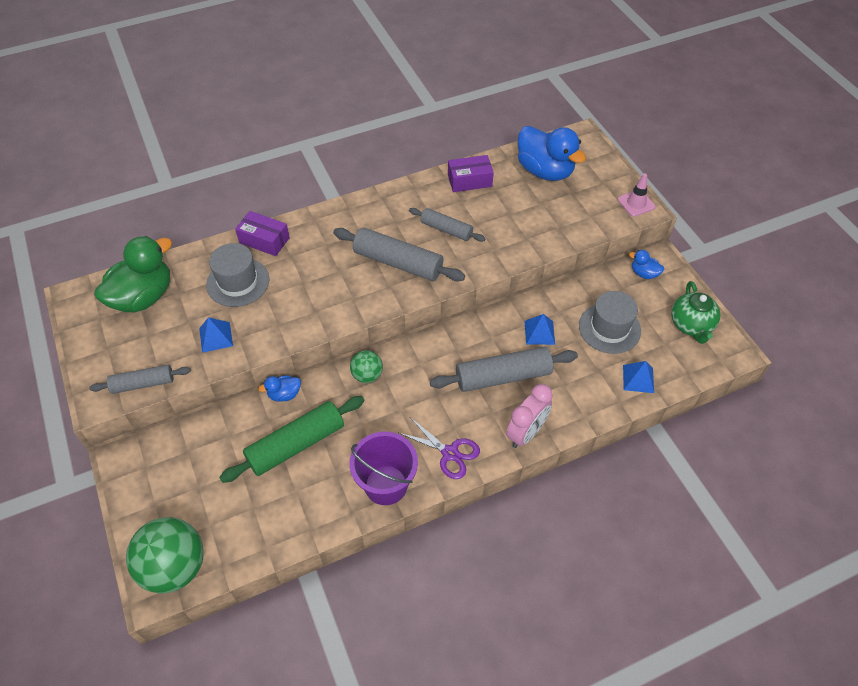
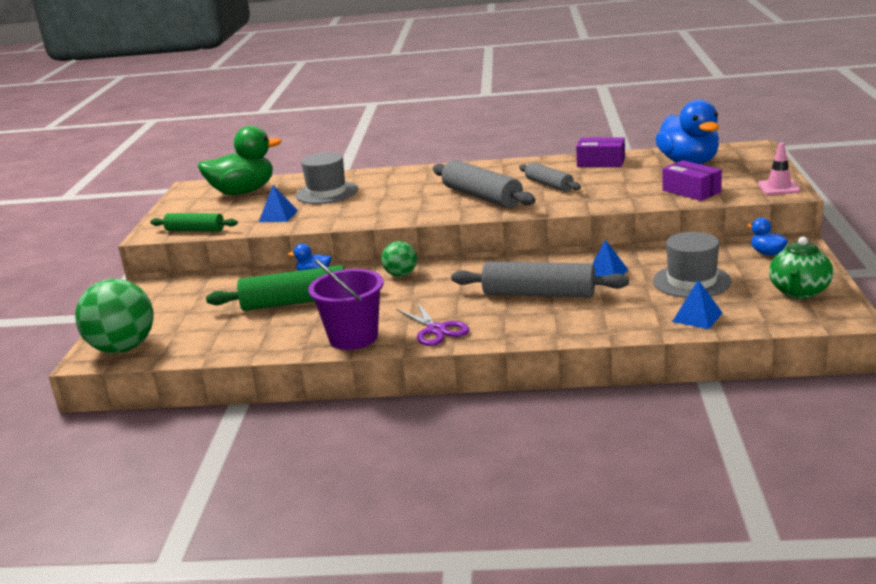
camera: 30 degrees right, 30 degrees down
(143, 384) = (195, 230): grey rolling pin -> green rolling pin
(264, 240) = (372, 176): purple box -> purple box (691, 191)
(526, 433) = (530, 331): pink clock -> none

